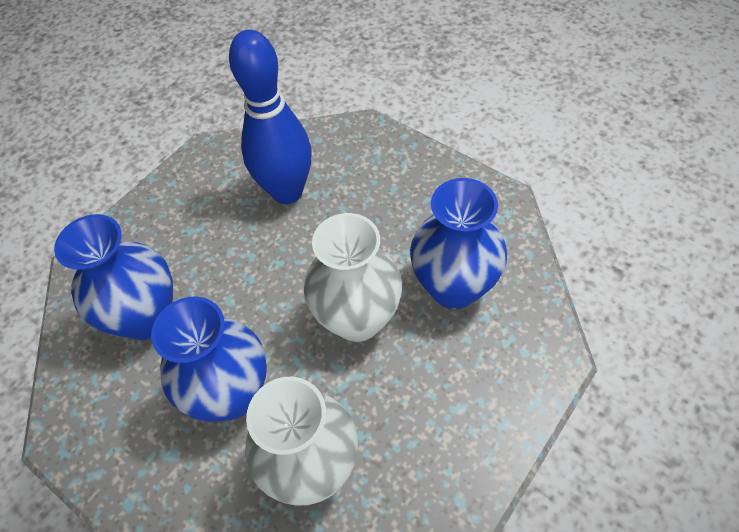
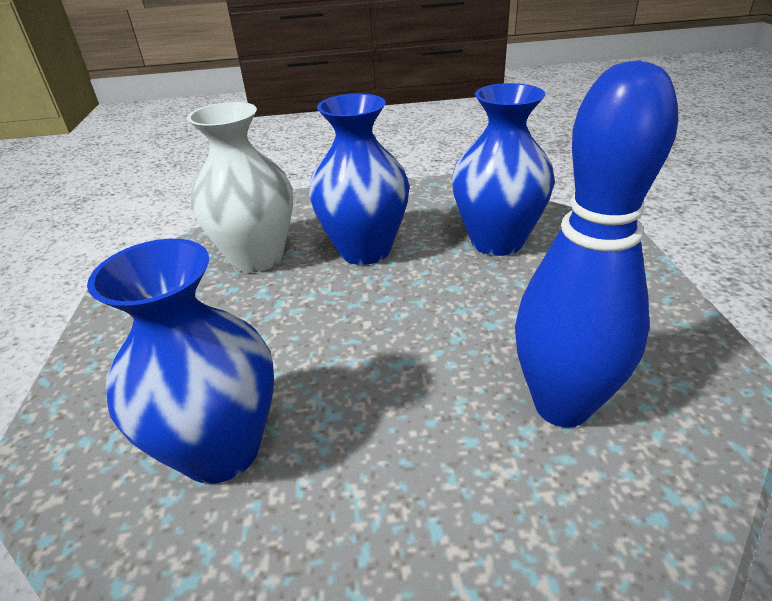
camera: 135 degrees right, 20 degrees down
(357, 319) = (313, 348): white vase -> none

